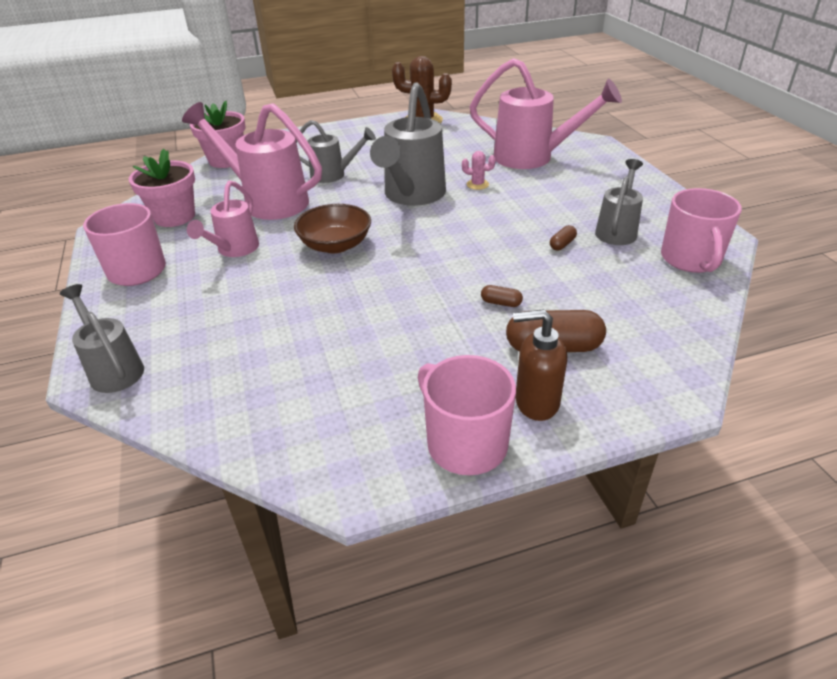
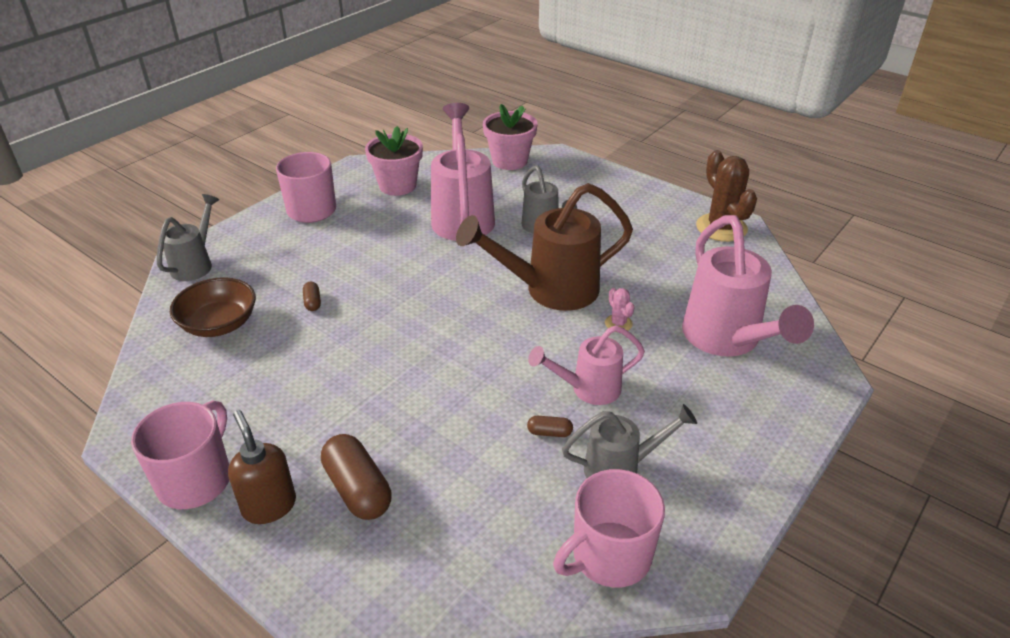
camera: 55 degrees right, 0 degrees up
(234, 250) = (373, 238): pink watering can -> pink watering can (587, 389)
(335, 245) = (423, 285): brown bowl -> brown bowl (219, 324)
(411, 196) = (549, 290): grey watering can -> brown watering can
(501, 303) = (406, 426): brown capsule -> brown capsule (312, 302)

